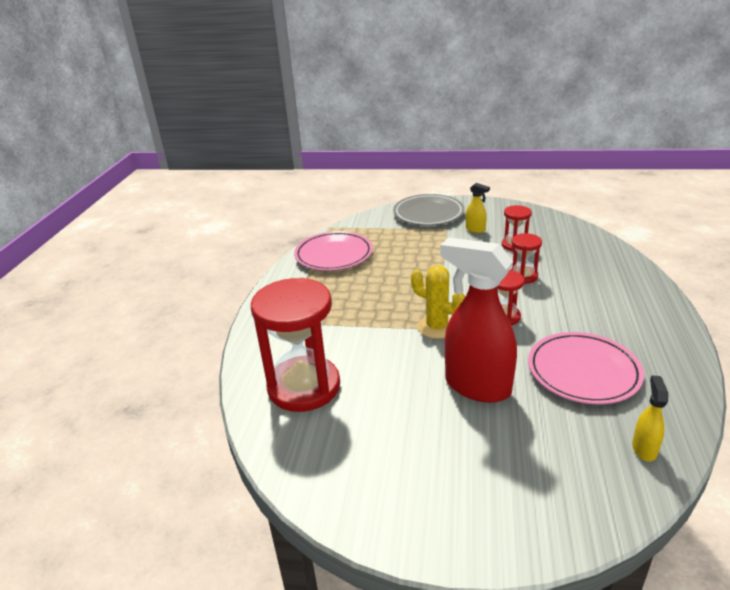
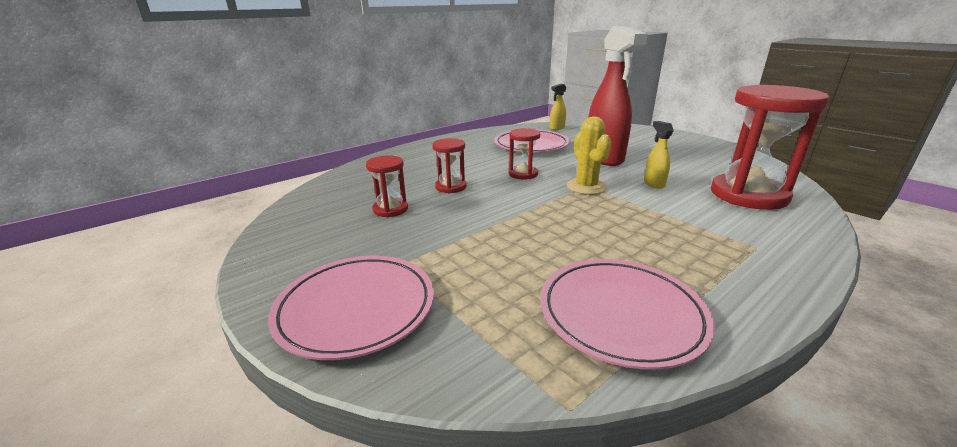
camera: 140 degrees left, 5 degrees down
(428, 214) = (356, 309): grey plate -> pink plate
(475, 229) = (375, 244): yellow spray bottle -> yellow spray bottle (654, 184)

